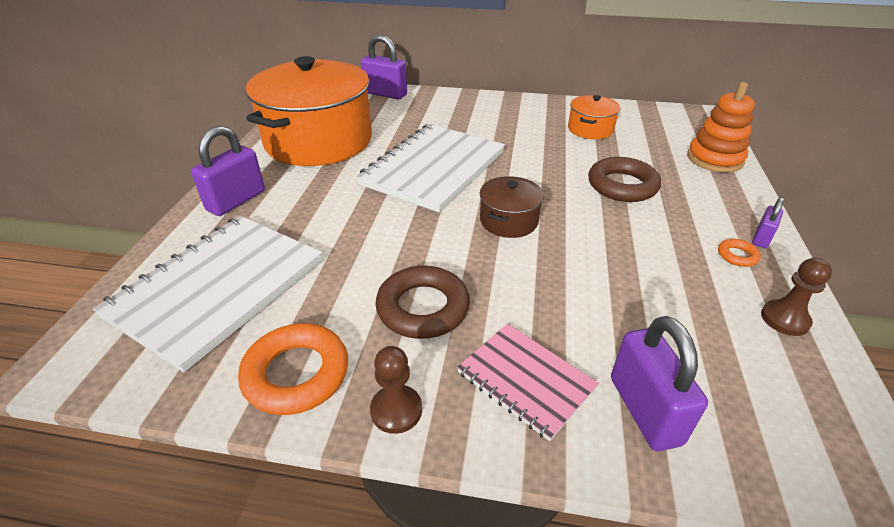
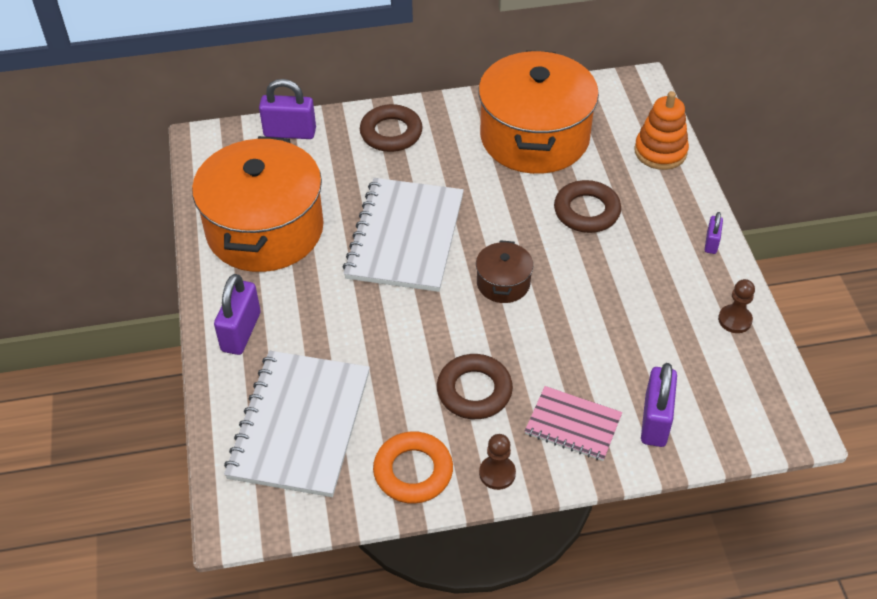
camera: 20 degrees left, 10 degrees up
(465, 107) = (391, 133): none -> brown ring
(590, 129) = (534, 137): orange pot -> orange pot, size x2.28
(645, 410) = (655, 421): purple padlock -> purple padlock turned 45 degrees clockwise
(737, 256) = (695, 268): orange ring -> none

